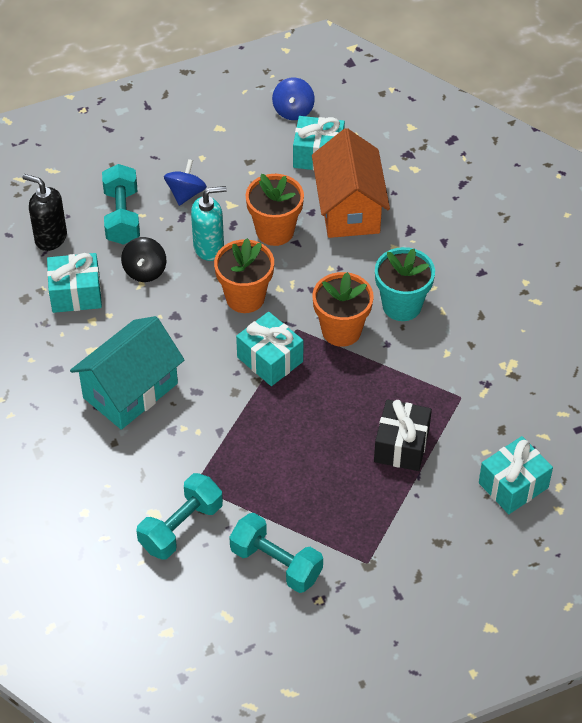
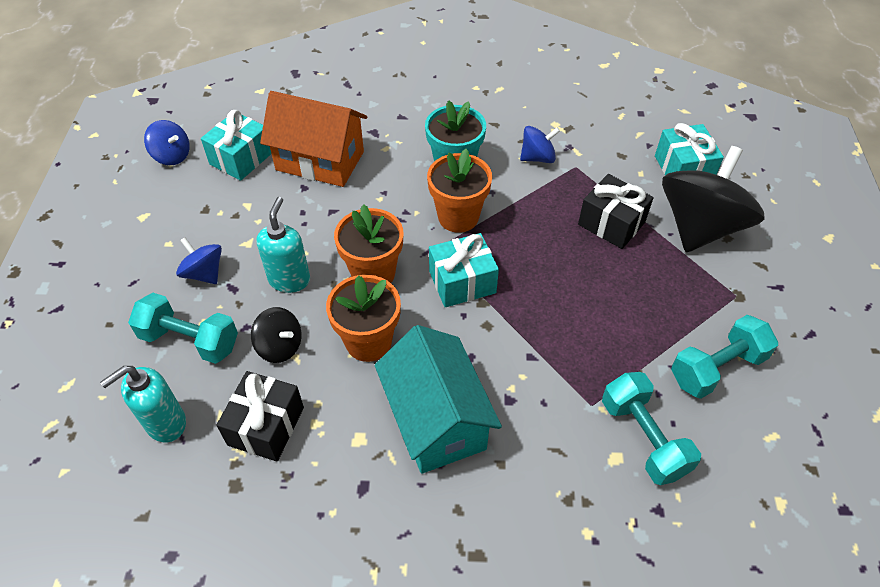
camera: 65 degrees left, 0 degrees up
(50, 238) = (165, 423): black soap dispenser -> turquoise soap dispenser
(76, 294) = (266, 426): turquoise gift -> black gift
(275, 231) = (307, 221): orange flower pot -> orange flower pot (368, 342)
(439, 516) = (700, 227): none -> black spinning top
(454, 363) = (537, 157): none -> blue spinning top

